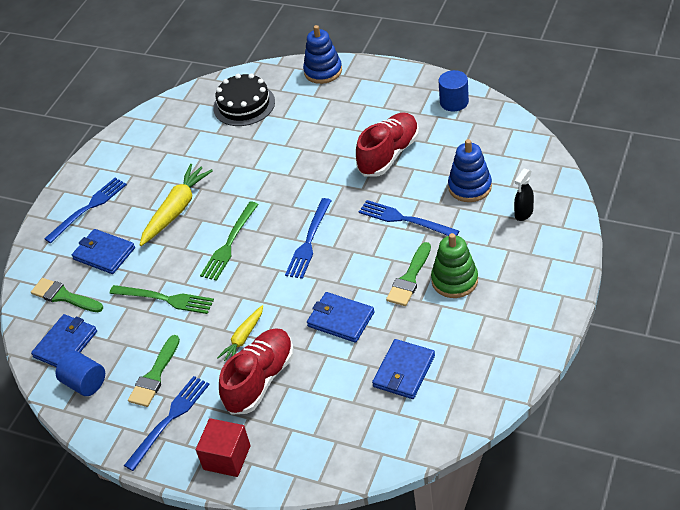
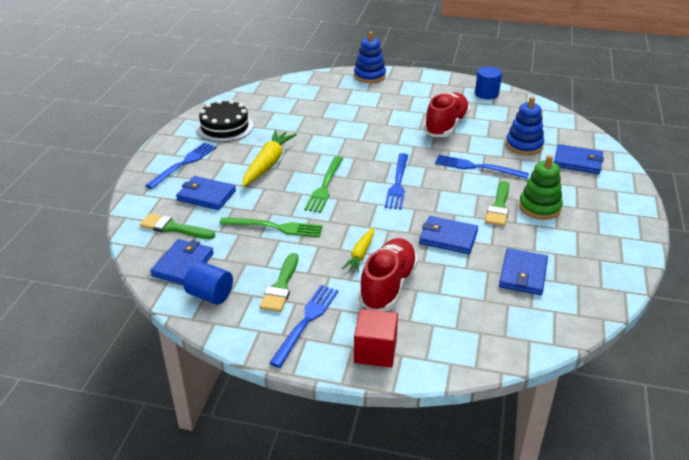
camera: 15 degrees left, 10 degrees down
(244, 105) = (308, 96): black cake -> black cake (224, 127)
(523, 213) = (577, 162): black spray bottle -> blue wallet

